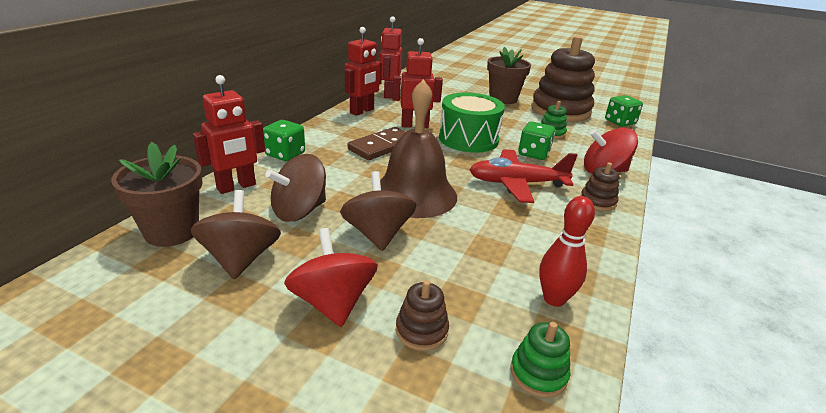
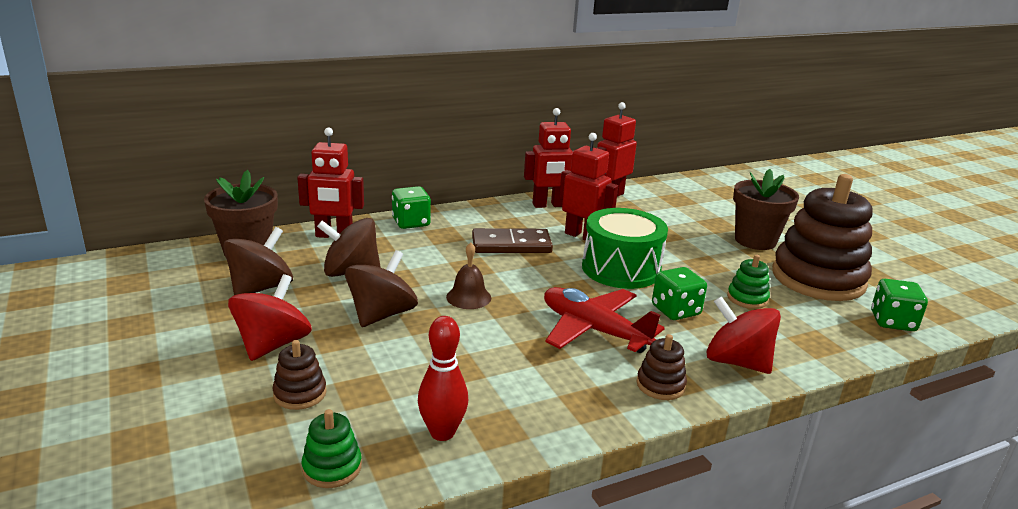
camera: 40 degrees right, 5 degrees down
(414, 194) = (468, 297): brown bell -> brown bell, size x0.46

